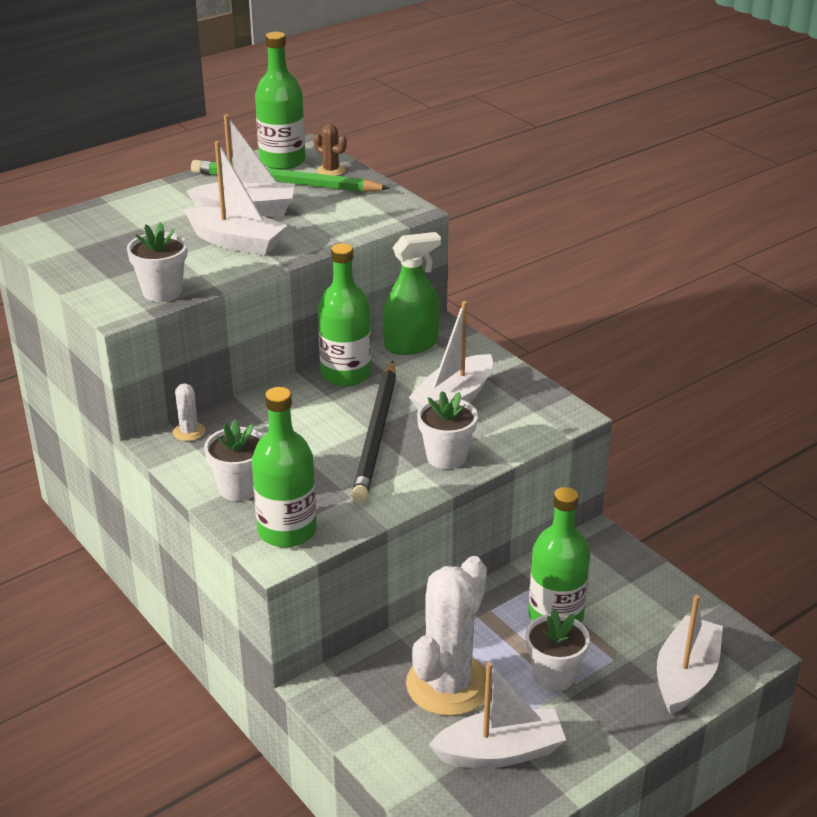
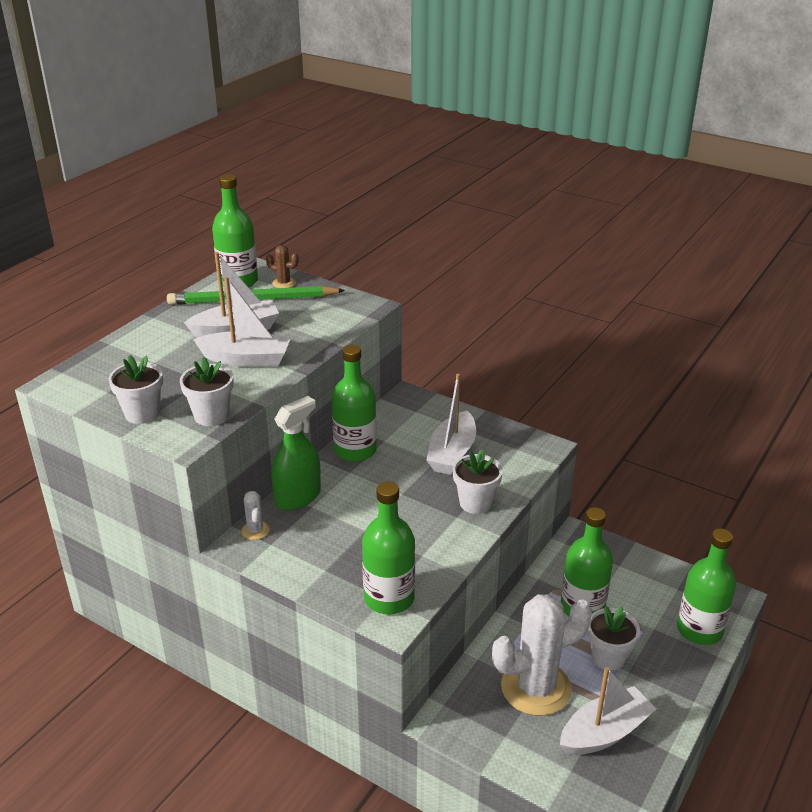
camera: 20 degrees left, 0 degrees up
(239, 488) = (327, 570): white flower pot -> white flower pot (142, 413)
(376, 434) = (410, 496): black pencil -> none
(411, 344) = (392, 414): green spray bottle -> green spray bottle (298, 497)
(448, 685) = (536, 688): white cactus -> white cactus turned 60 degrees clockwise
(686, 676) = (699, 630): white boat -> green bottle

